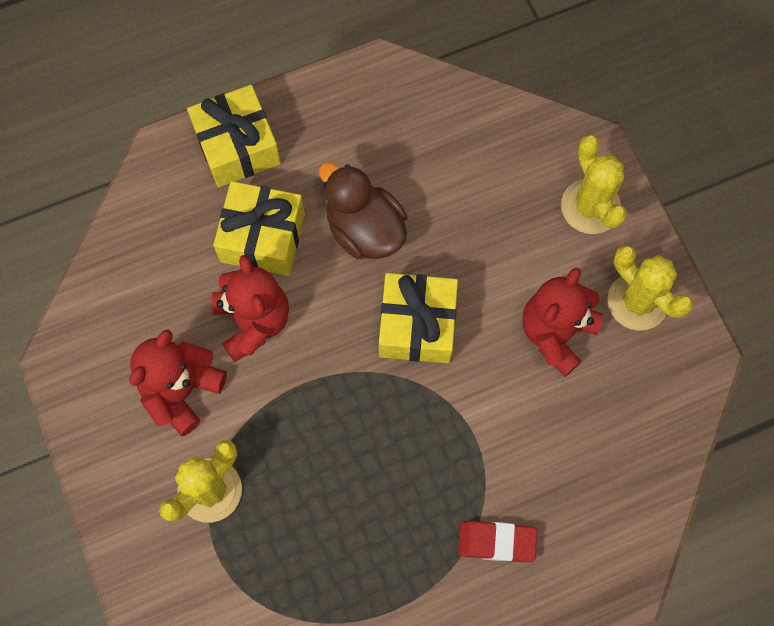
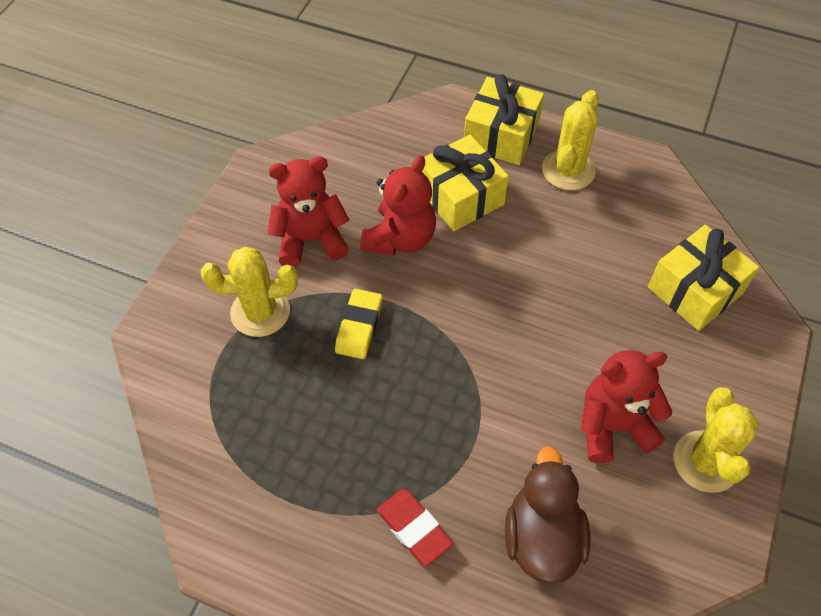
camera: 45 degrees right, 15 degrees down
(300, 428) = (359, 327): none -> yellow eraser
(364, 229) = (536, 245): brown duck -> brown duck (542, 537)
(417, 325) = (510, 333): yellow gift -> yellow gift (695, 290)
(590, 206) = (730, 365): yellow cactus -> yellow cactus (568, 170)

